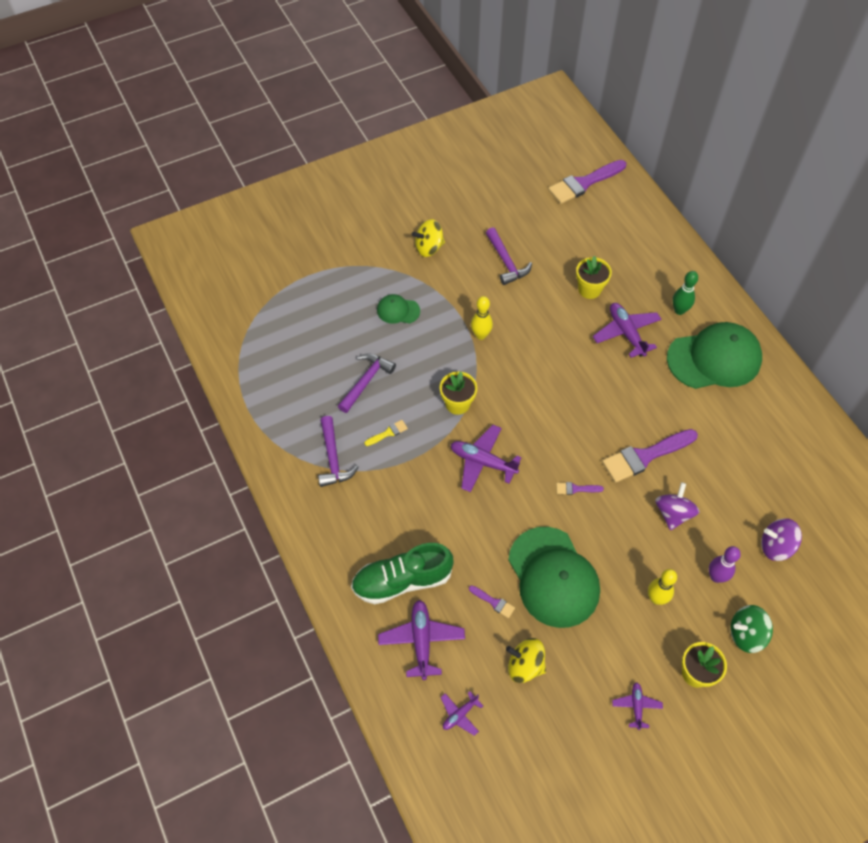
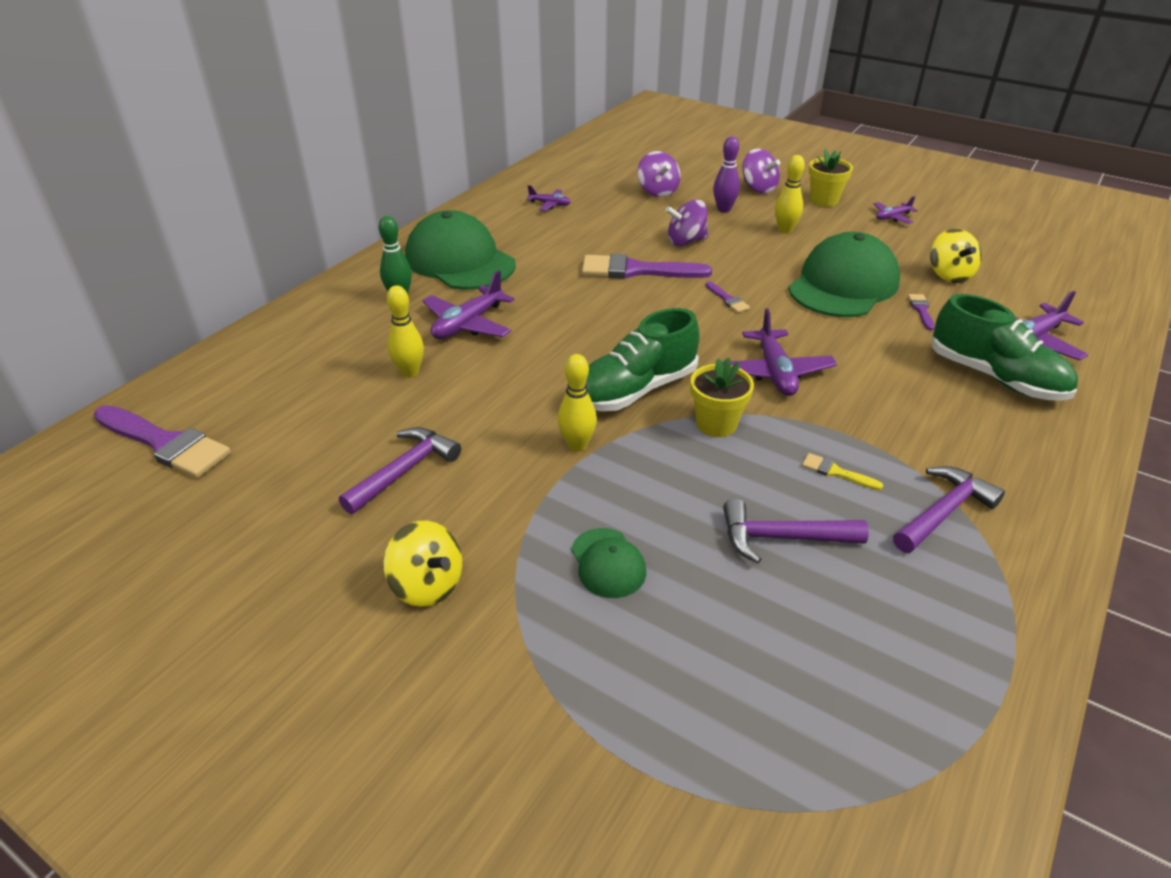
camera: 120 degrees left, 20 degrees down
(460, 714) = (1048, 294): purple plane -> purple plane (550, 204)
(509, 383) = (635, 390): none -> green shoe
(589, 289) = (410, 372): yellow flower pot -> yellow bowling pin
(645, 456) = (636, 270): purple brush -> purple brush turned 150 degrees clockwise
(746, 634) = (758, 188): green spinning top -> purple spinning top

